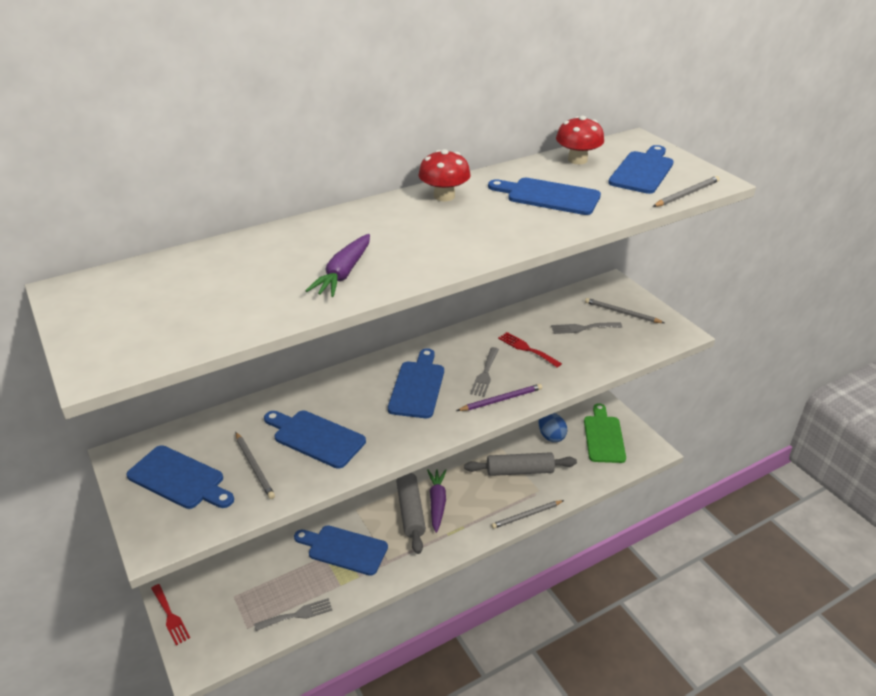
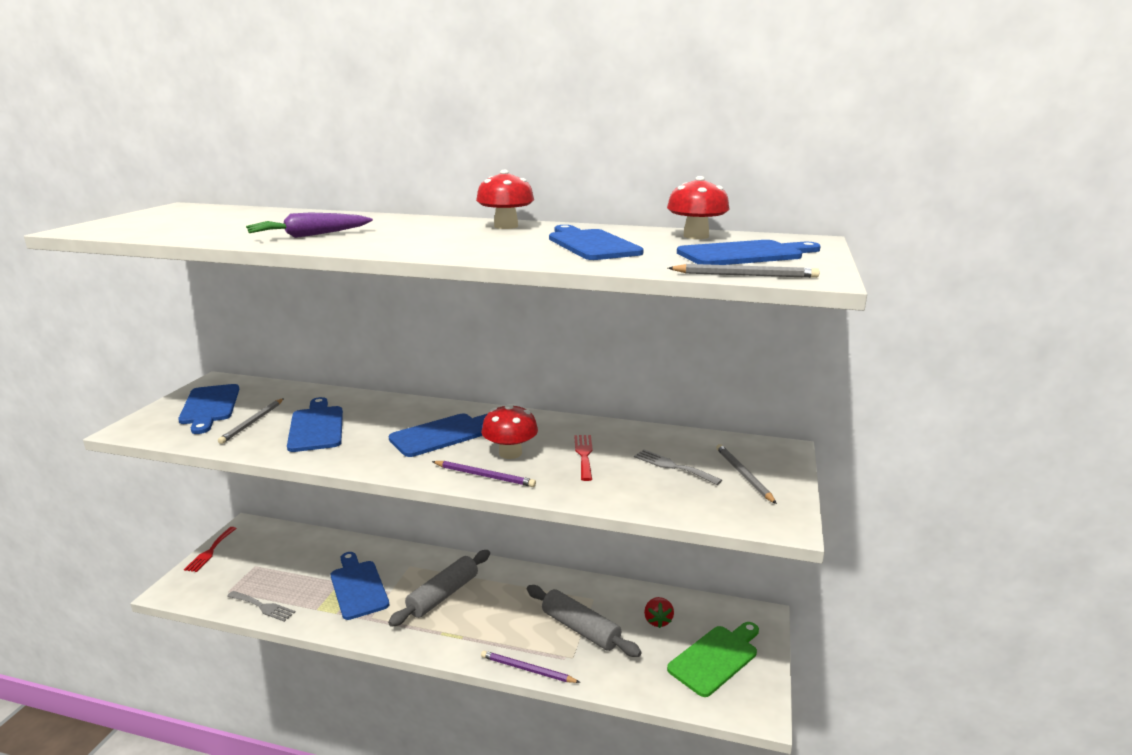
camera: 45 degrees right, 15 degrees down
(437, 503) = (472, 603): purple carrot -> none
(485, 374) = (510, 453): grey fork -> red mushroom
(526, 515) = (527, 669): grey pencil -> purple pencil
(551, 436) = (658, 621): blue egg -> red strawberry

